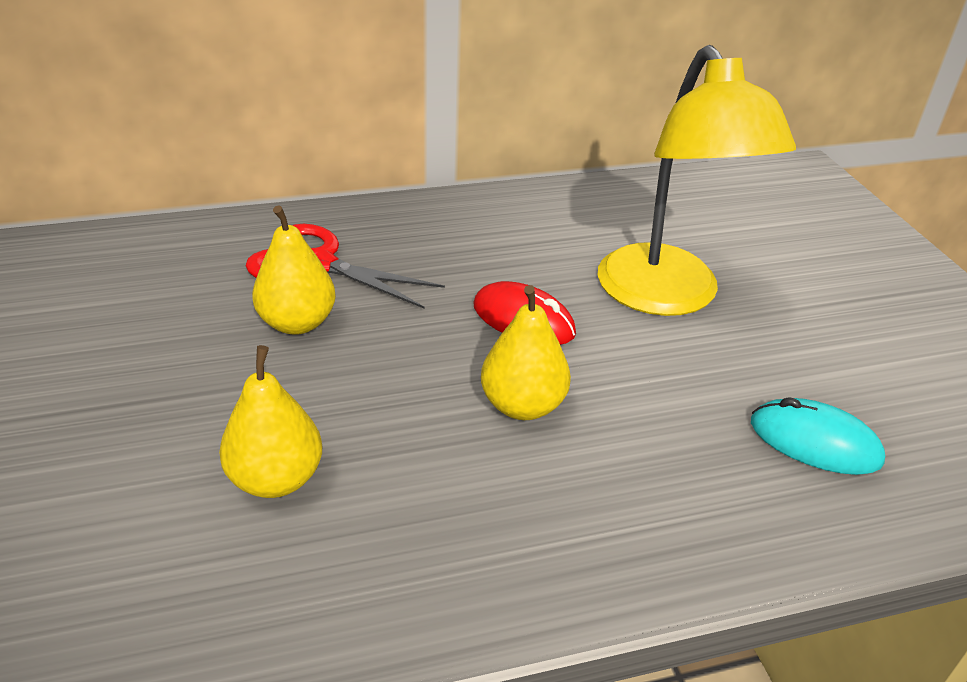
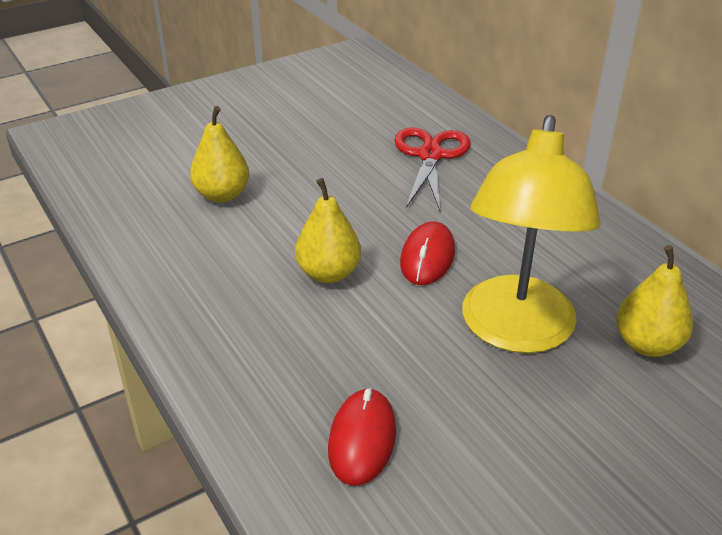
camera: 75 degrees right, 0 degrees up
(297, 323) = (361, 165): yellow pear -> yellow pear (647, 344)
(667, 297) = (515, 332): yellow lamp -> yellow lamp turned 45 degrees counterclockwise
(814, 442) = (362, 439): turquoise mouse -> red mouse

